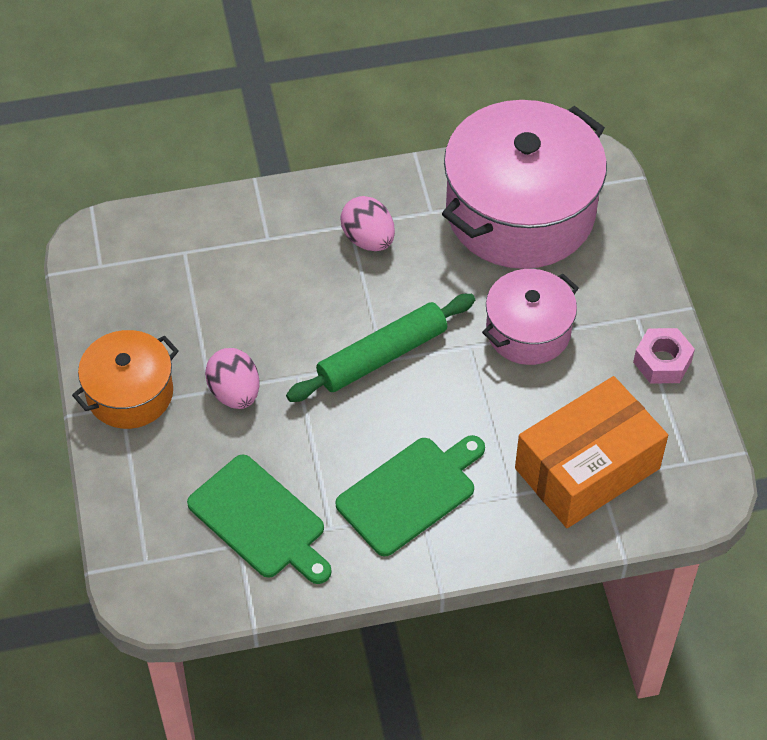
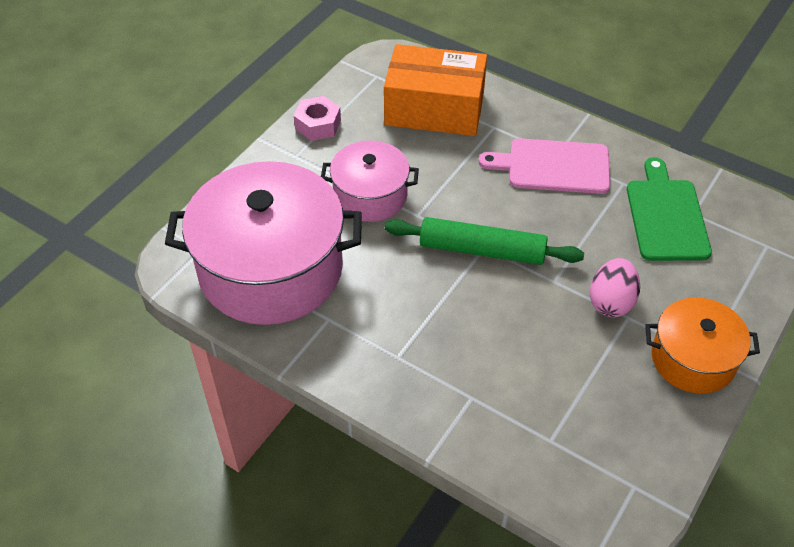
camera: 135 degrees left, 5 degrees down
(368, 239) = (398, 334): pink egg -> none
(410, 493) = (553, 166): green cutting board -> pink cutting board

